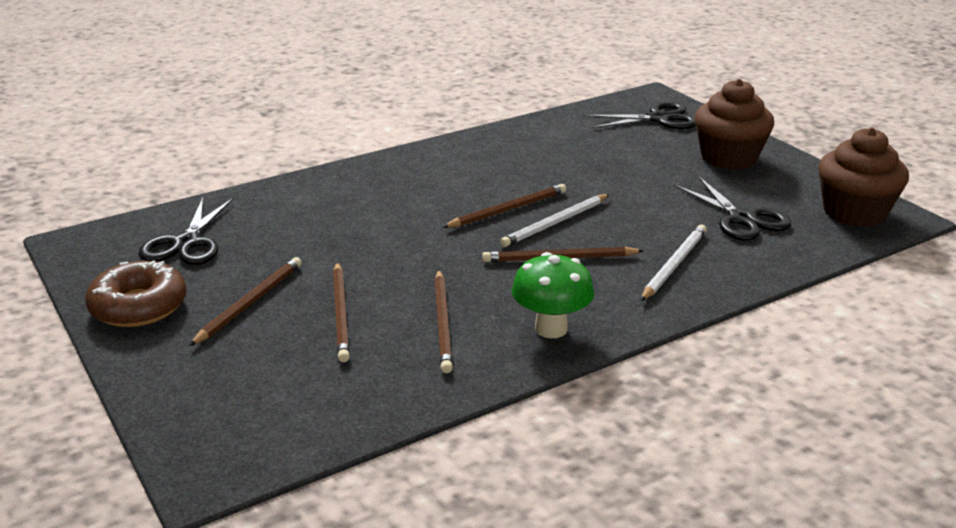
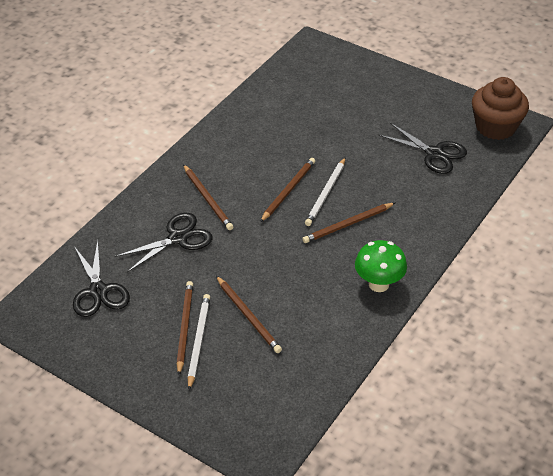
camera: 25 degrees left, 15 degrees up
(139, 306) = (115, 356): brown donut -> none
(443, 323) = (314, 302): brown pencil -> brown pencil (207, 199)
(659, 119) = (330, 68): black scissors -> black scissors (178, 238)
(674, 265) = (417, 207): white pencil -> white pencil (198, 341)
(729, 157) = (397, 96): brown cupcake -> none

